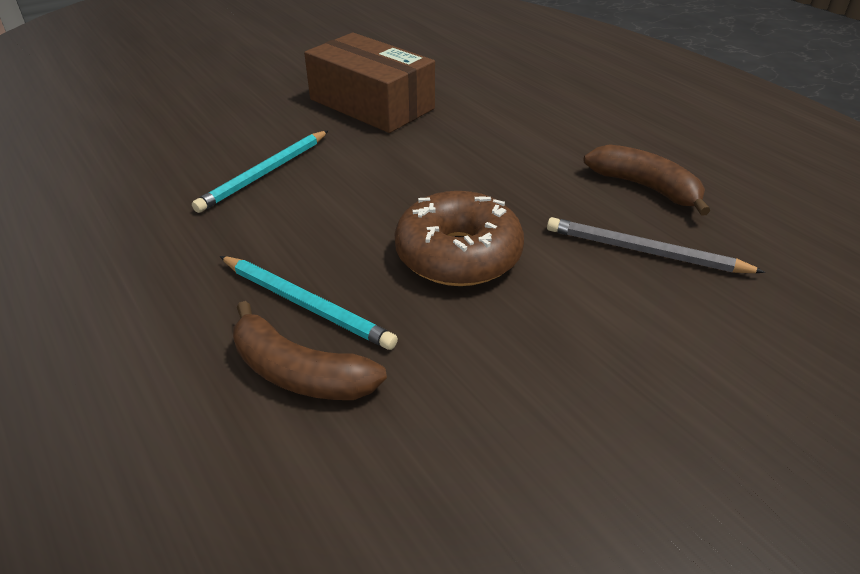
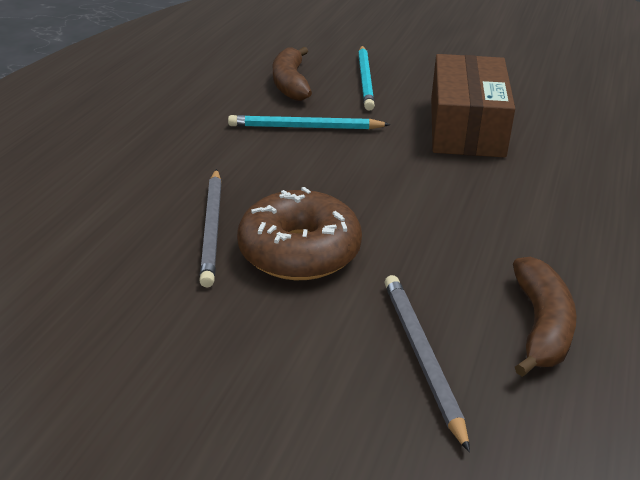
camera: 55 degrees right, 5 degrees down
(299, 372) = (105, 235): brown banana -> brown banana (290, 84)
(306, 304) = (174, 208): turquoise pencil -> turquoise pencil (365, 80)
(369, 292) = (212, 228): none -> grey pencil

